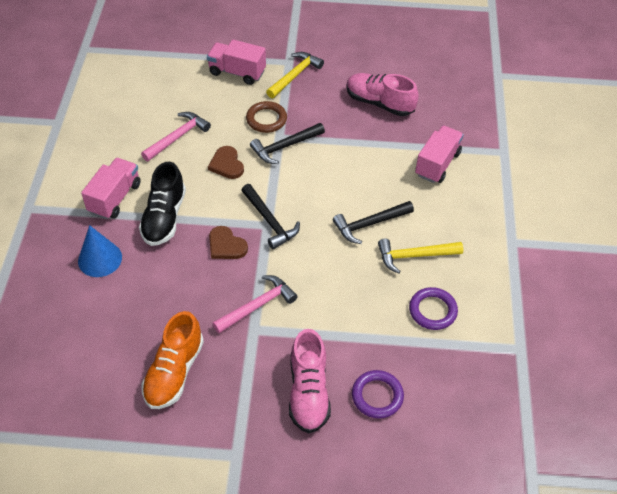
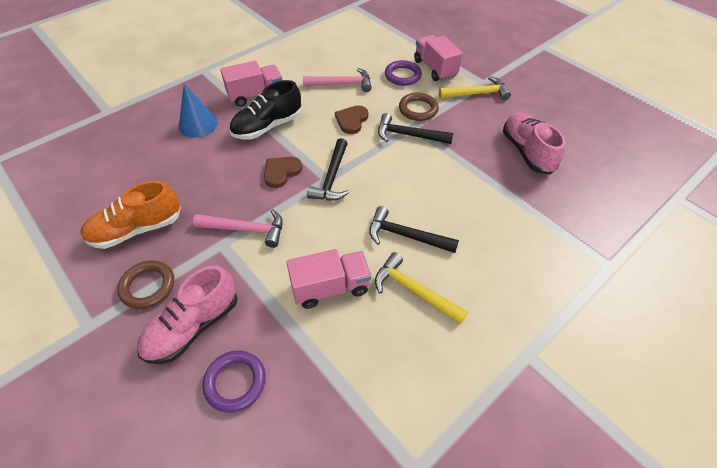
camera: 45 degrees right, 0 degrees up
(226, 245) = (281, 172): brown heart -> brown heart turned 45 degrees clockwise
(241, 397) = (148, 286): none -> brown ring
(432, 310) = (373, 352): purple ring -> purple ring (402, 75)
(437, 164) = (526, 231): pink truck -> pink truck (330, 287)

